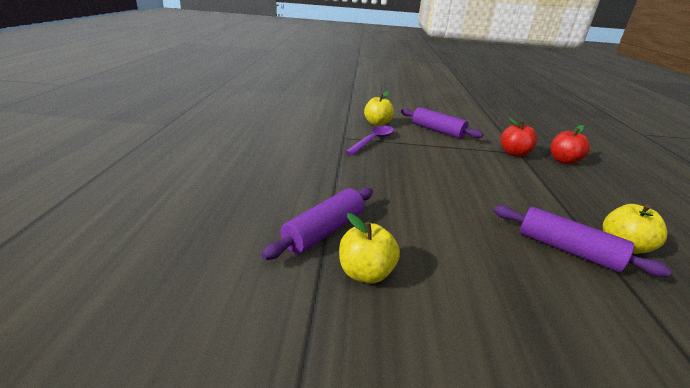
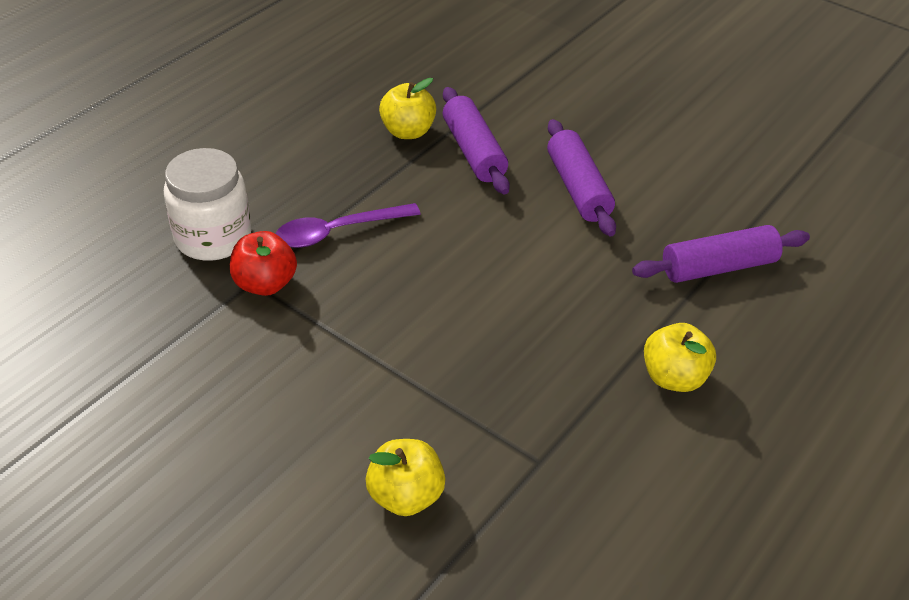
camera: 145 degrees left, 15 degrees up
(365, 273) = (704, 211): yellow apple -> yellow apple (674, 377)
(373, 141) = (488, 425): purple spoon -> purple spoon (338, 231)
(437, 131) = (302, 408): purple rolling pin -> purple rolling pin (578, 188)
(563, 161) = (213, 237): red apple -> white jar

